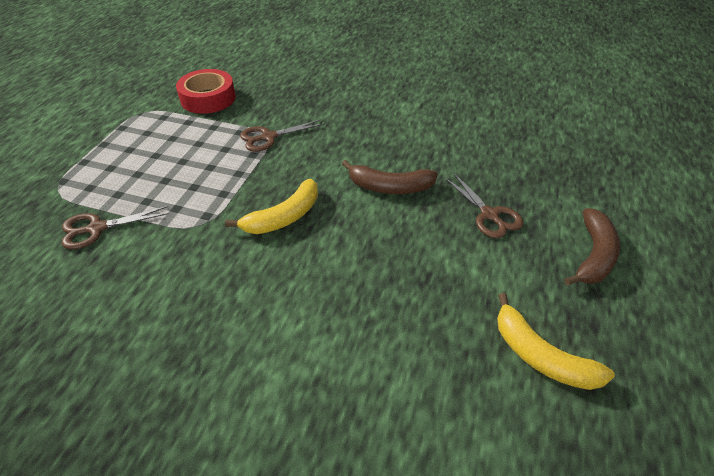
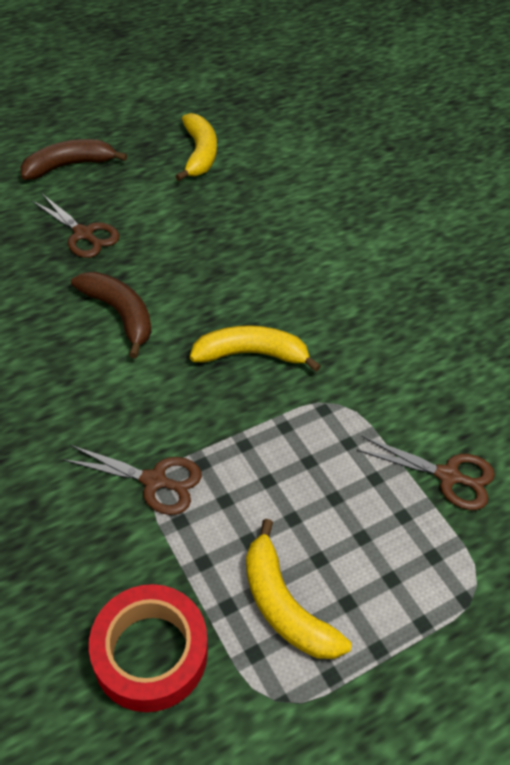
camera: 140 degrees left, 5 degrees up
(161, 135) = (284, 605): none -> yellow banana
(489, 215) = (83, 234): brown scissors -> brown scissors turned 120 degrees clockwise

